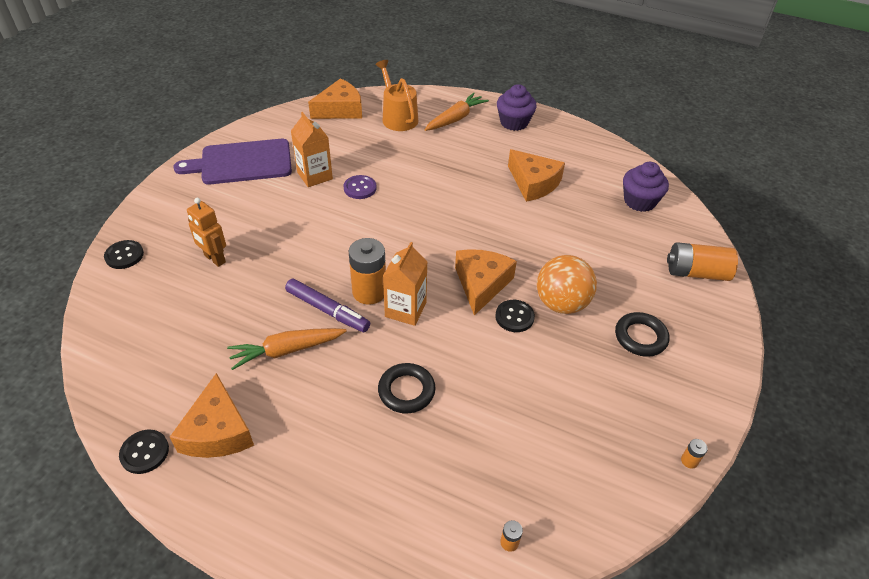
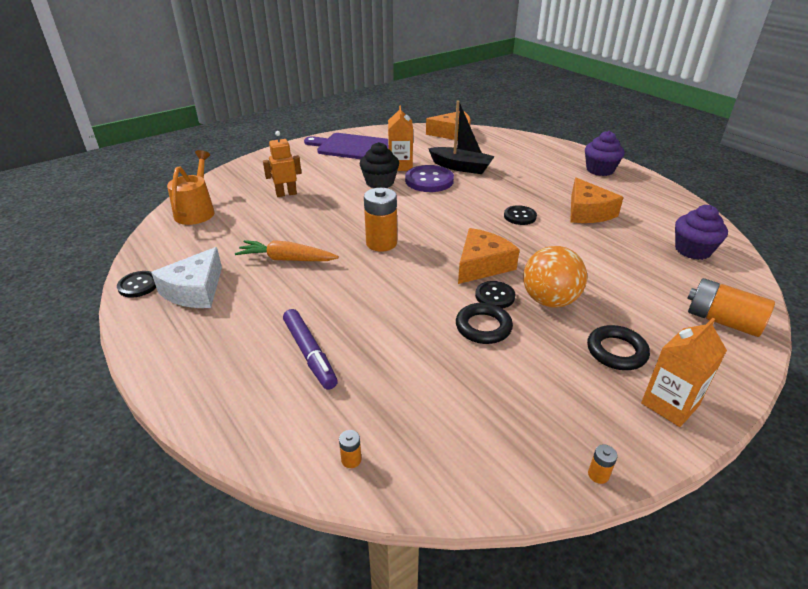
camera: 30 degrees right, 10 degrees down
(124, 255) = (231, 177): black button -> black button (520, 216)
(214, 259) = (286, 194): orange robot -> orange robot turned 90 degrees clockwise
(217, 431) = (195, 290): orange cheese -> white cheese
(309, 207) = (379, 182): none -> black cupcake
(327, 310) = (339, 245): purple marker -> purple marker (310, 353)
(360, 188) = (429, 180): purple button -> purple button, size x1.68
(380, 158) = (461, 167): none -> black boat
(398, 117) = (496, 147): orange watering can -> orange watering can (196, 211)
(405, 310) = (401, 262): orange carton -> orange carton (670, 404)
(406, 391) = (355, 315): black ring -> black ring (483, 327)
(455, 118) = (546, 157): orange carrot -> none

